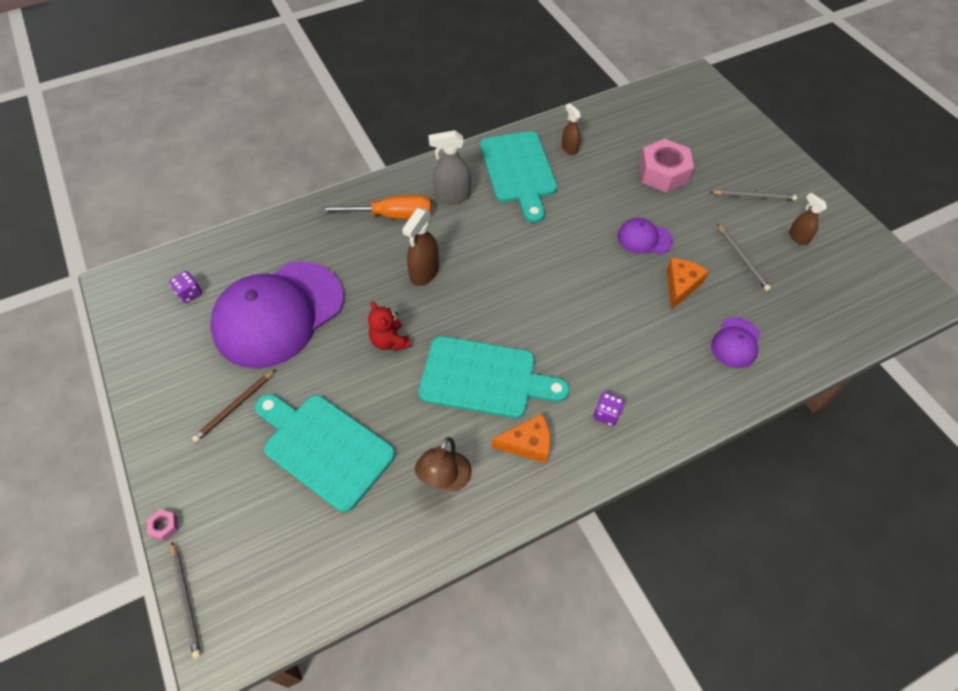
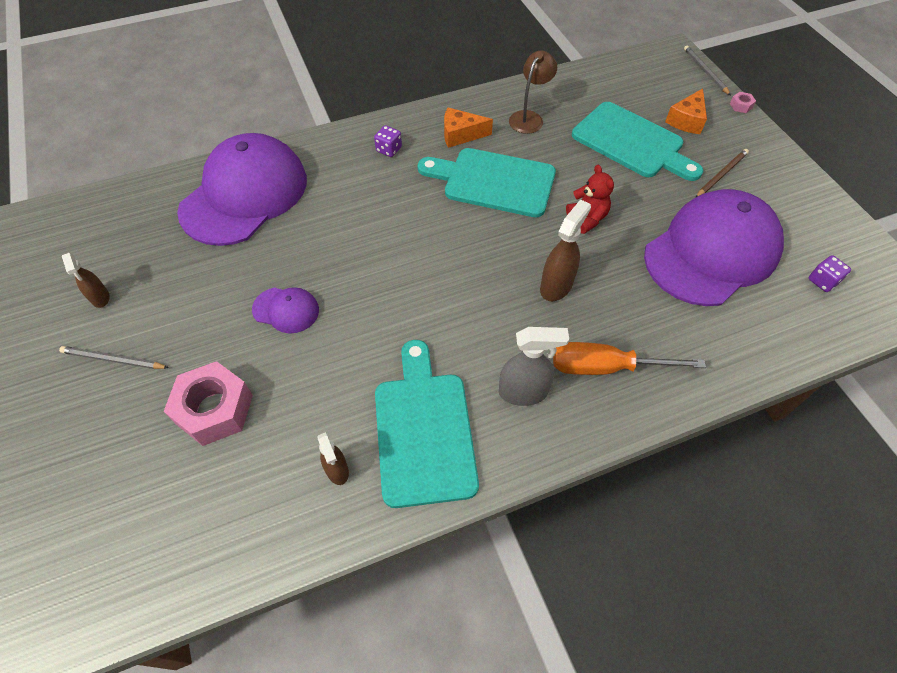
camera: 175 degrees left, 0 degrees up
(680, 286) = (270, 251): orange cheese -> orange cheese (686, 120)
(735, 343) = (244, 195): purple cap -> purple cap, size x2.32
(742, 259) = (184, 276): grey pencil -> none

